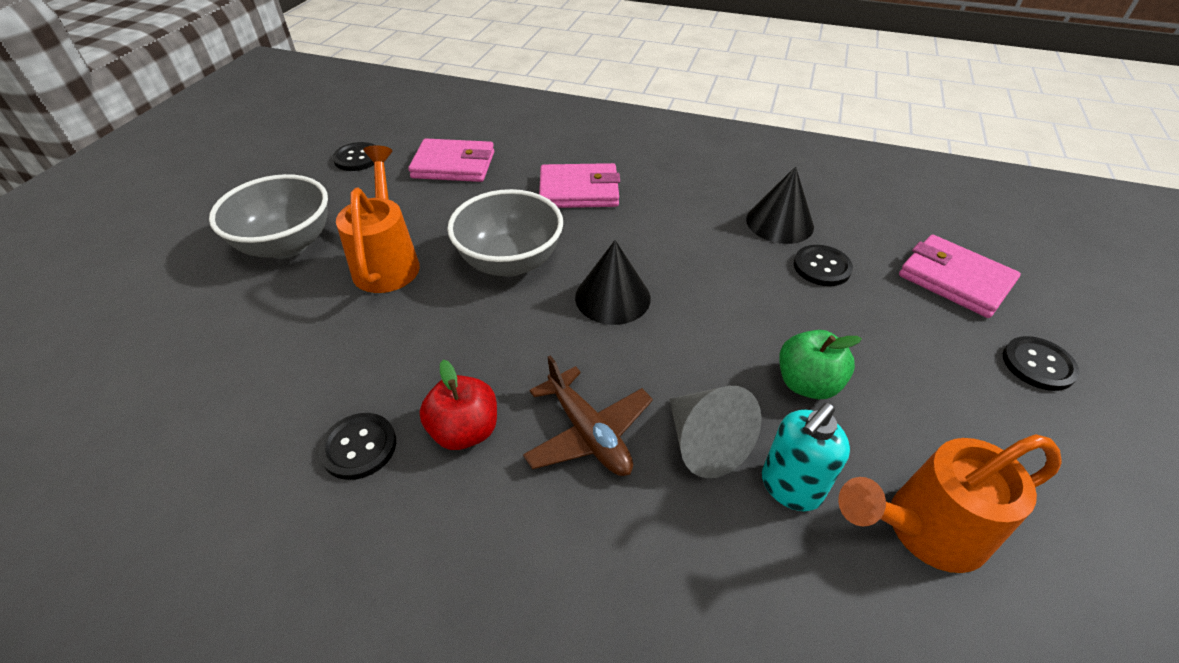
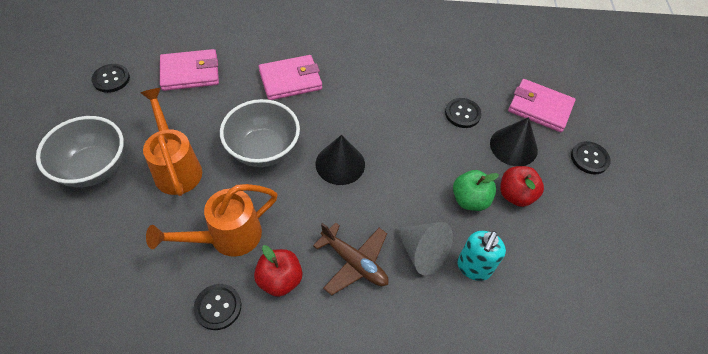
camera: 20 degrees left, 10 degrees up
(779, 222) = (430, 83): black cone -> black cone (513, 146)
(890, 392) = (515, 195): none -> red apple
(923, 529) = (544, 274): orange watering can -> orange watering can (227, 237)

